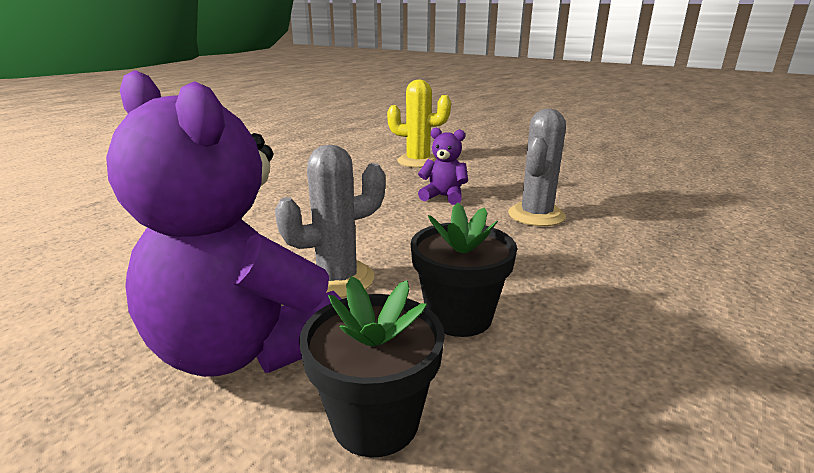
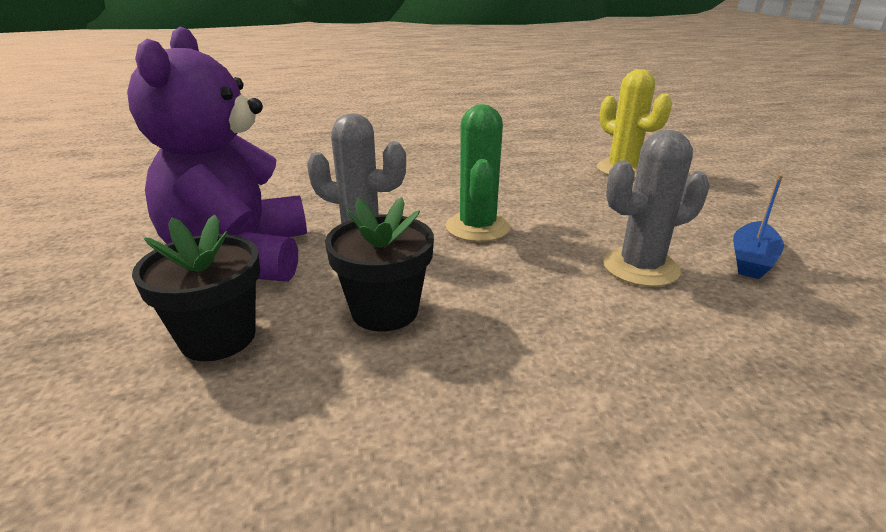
camera: 45 degrees right, 5 degrees up
(403, 231) = (477, 227): none -> green cactus
(443, 197) = (577, 212): purple teddy bear -> none
(570, 190) = (752, 260): none -> blue boat

